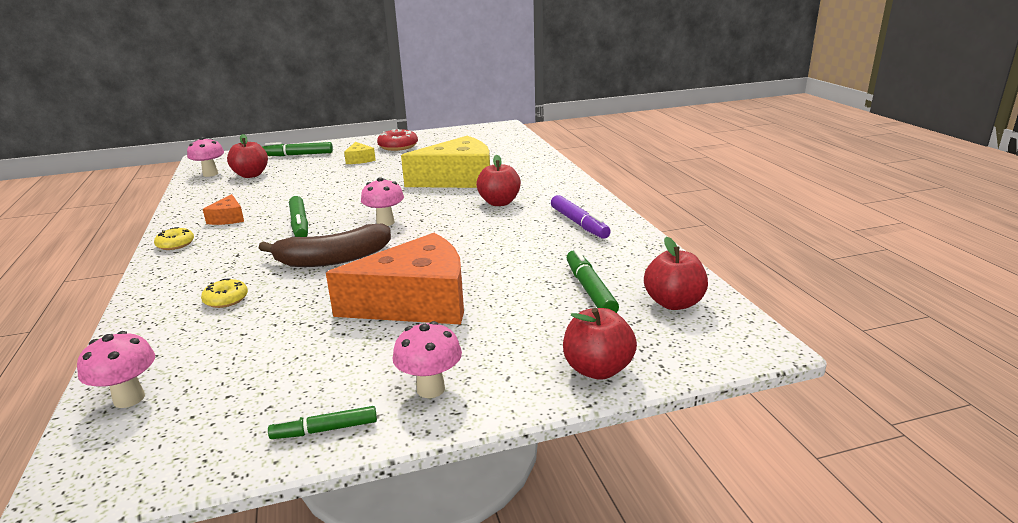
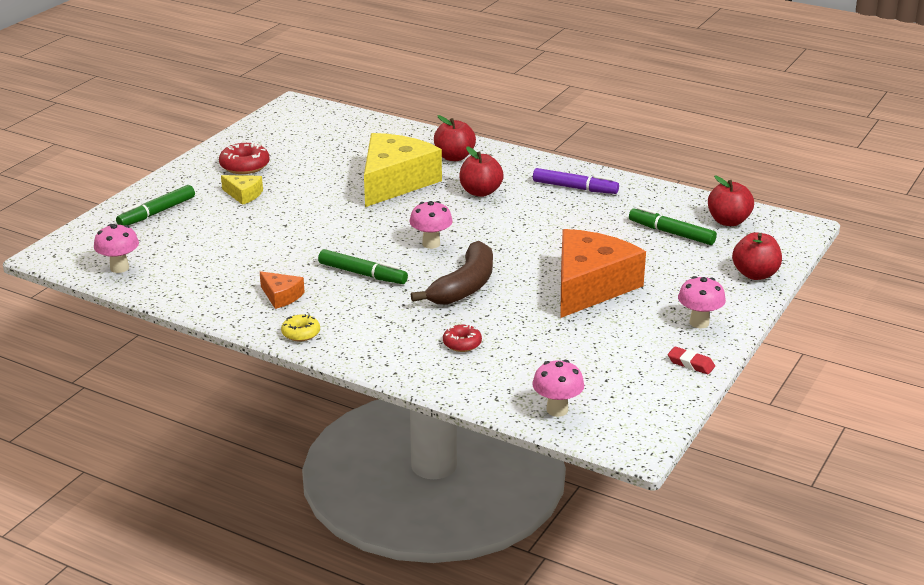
camera: 45 degrees left, 5 degrees up
(226, 299) = (462, 343): yellow donut -> red donut
(251, 175) = (172, 252): red apple -> red apple (454, 157)
(325, 430) = (691, 364): green marker -> red eraser

